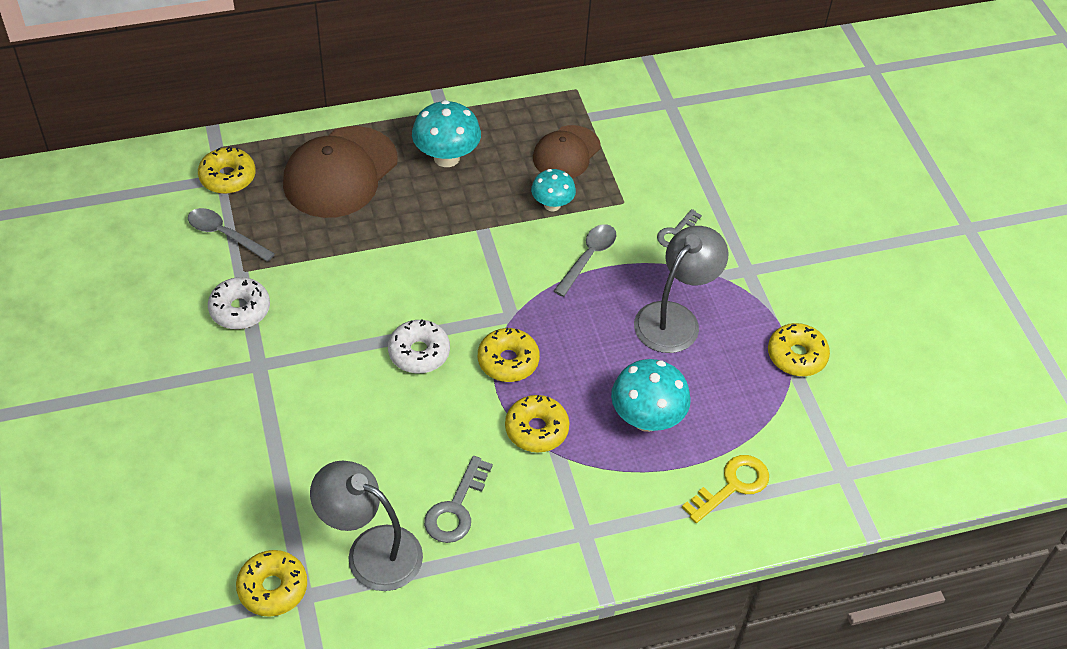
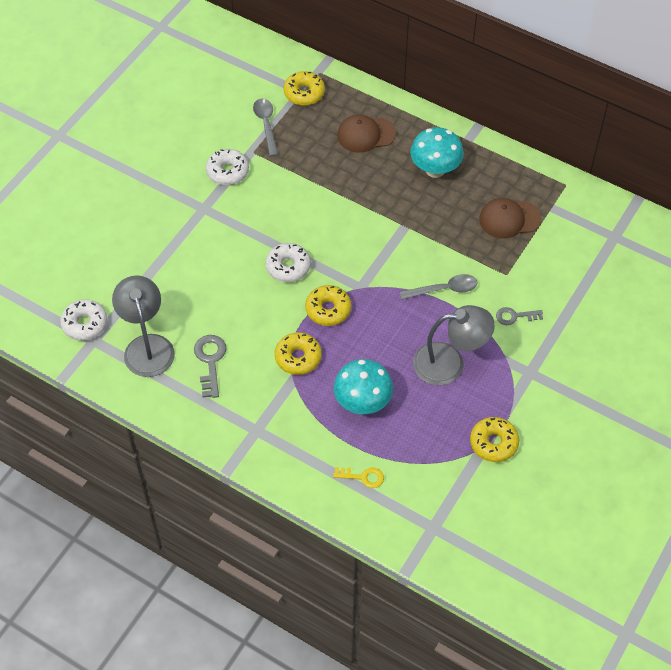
camera: 50 degrees right, 5 degrees up
(273, 588) = (85, 324): yellow donut -> white donut
(340, 172) = (366, 134): brown cap -> brown cap, size x0.62
(456, 508) = (210, 361): grey key -> grey key turned 105 degrees clockwise
(552, 205) = (461, 243): turquoise mushroom -> none
(732, 486) = (363, 477): yellow key -> yellow key, size x0.66

